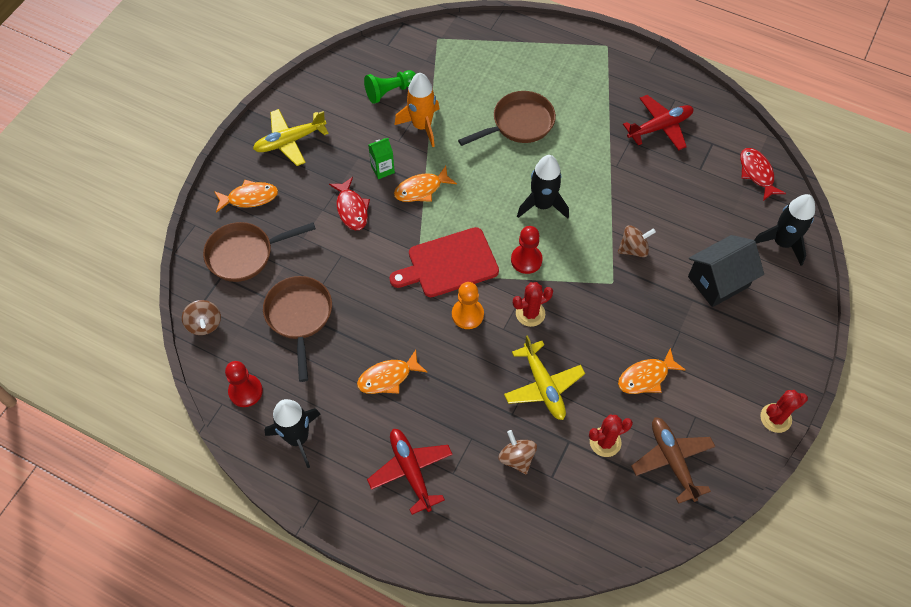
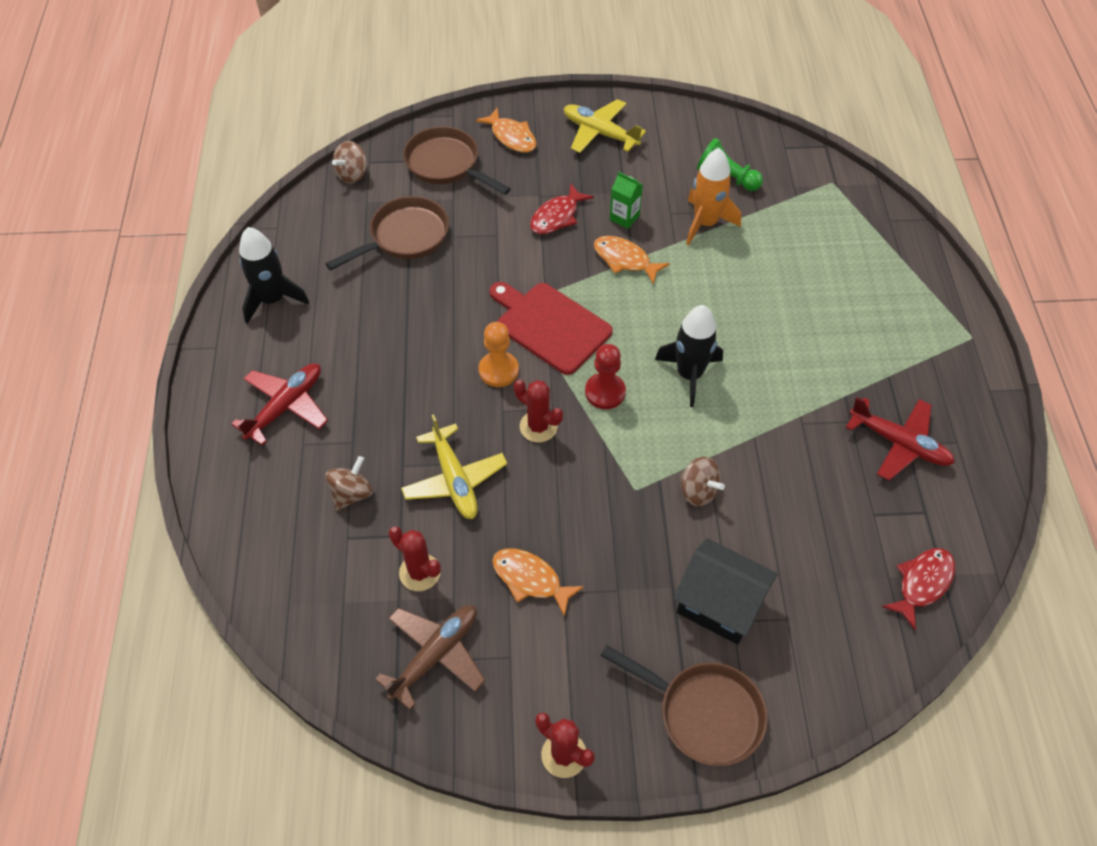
camera: 60 degrees right, 5 degrees down
(245, 391) = (300, 237): red pawn -> none
(388, 377) = (380, 338): orange fish -> none
(519, 123) = (782, 304): brown pan -> brown pan (703, 713)
(543, 386) = (455, 480): yellow plane -> yellow plane turned 60 degrees counterclockwise
(782, 243) = (836, 659): black rocket -> none

